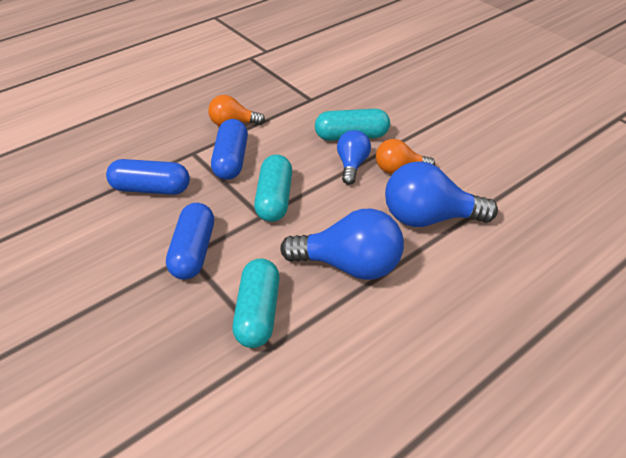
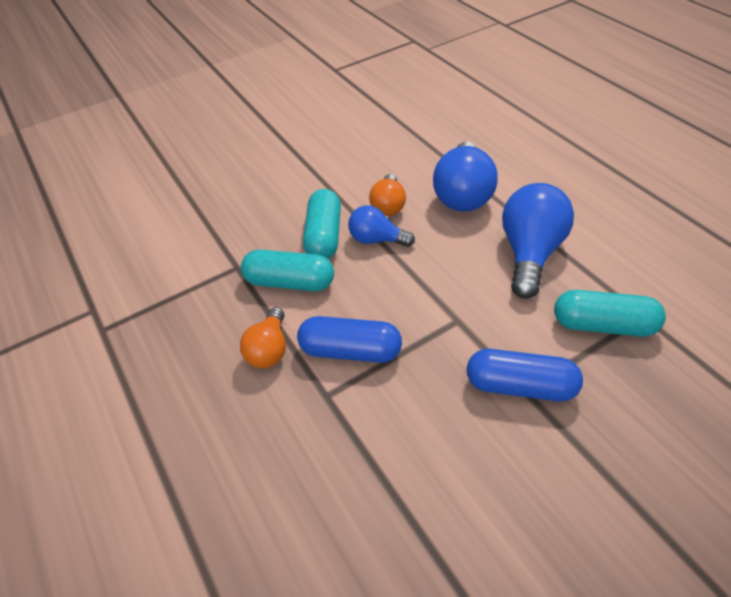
camera: 80 degrees left, 5 degrees up
(151, 189) = (400, 443): blue capsule -> none
(274, 199) = (429, 308): turquoise capsule -> turquoise capsule (290, 282)

